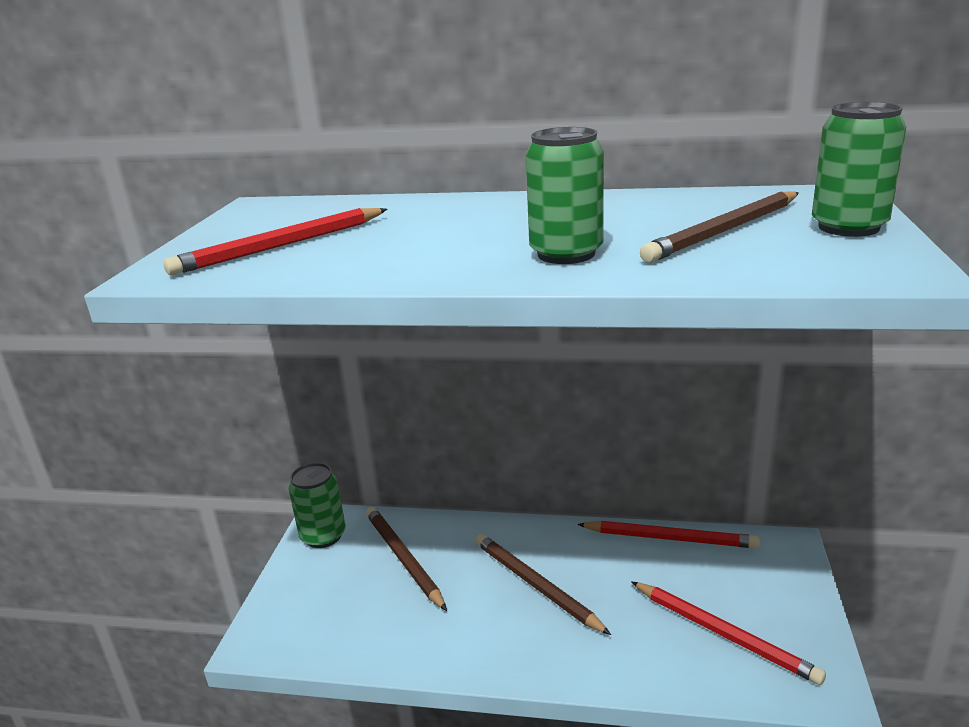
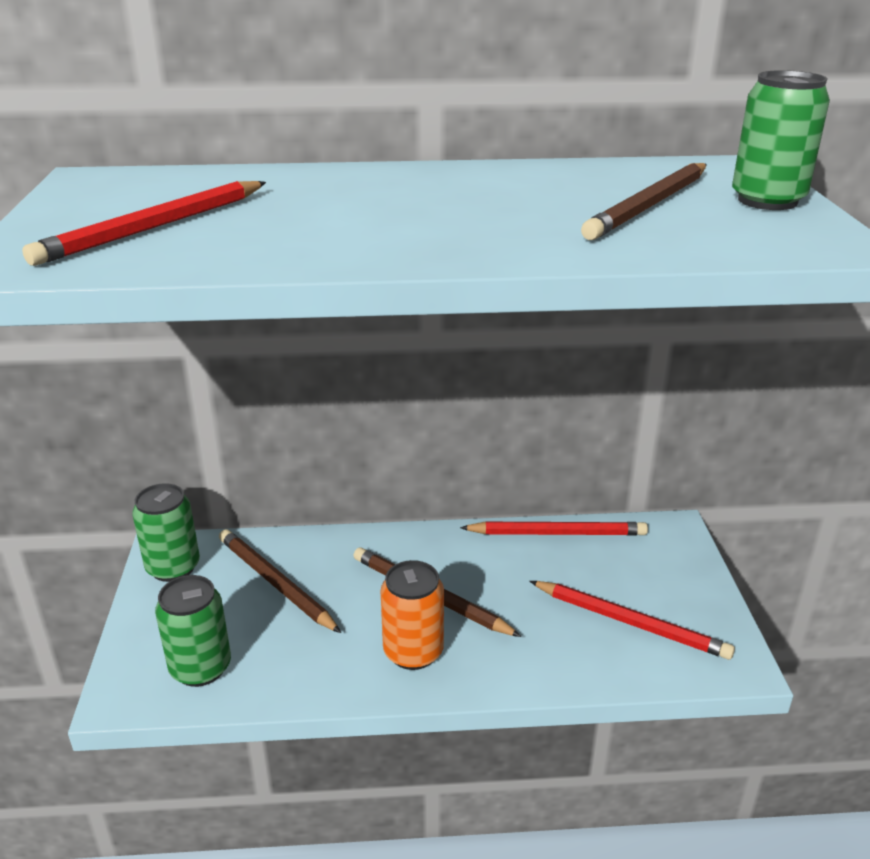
camera: 15 degrees left, 5 degrees up
(508, 636) = (413, 652): none -> orange can
(566, 254) = (497, 232): green can -> green can (200, 668)

